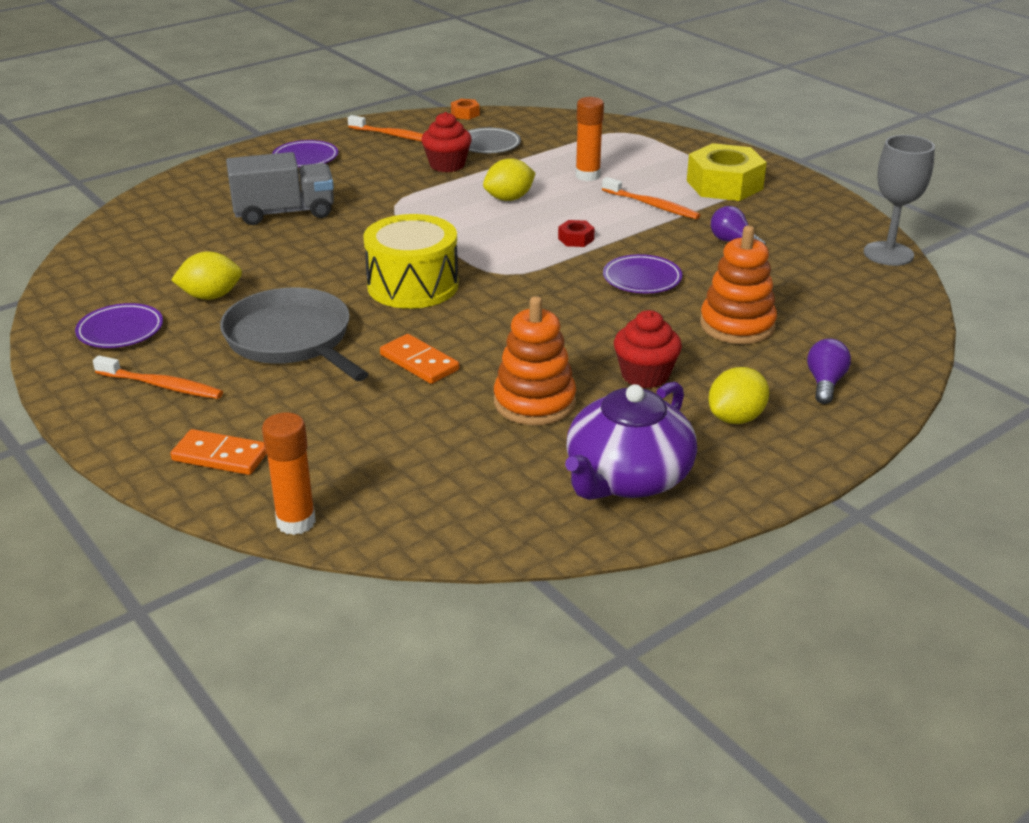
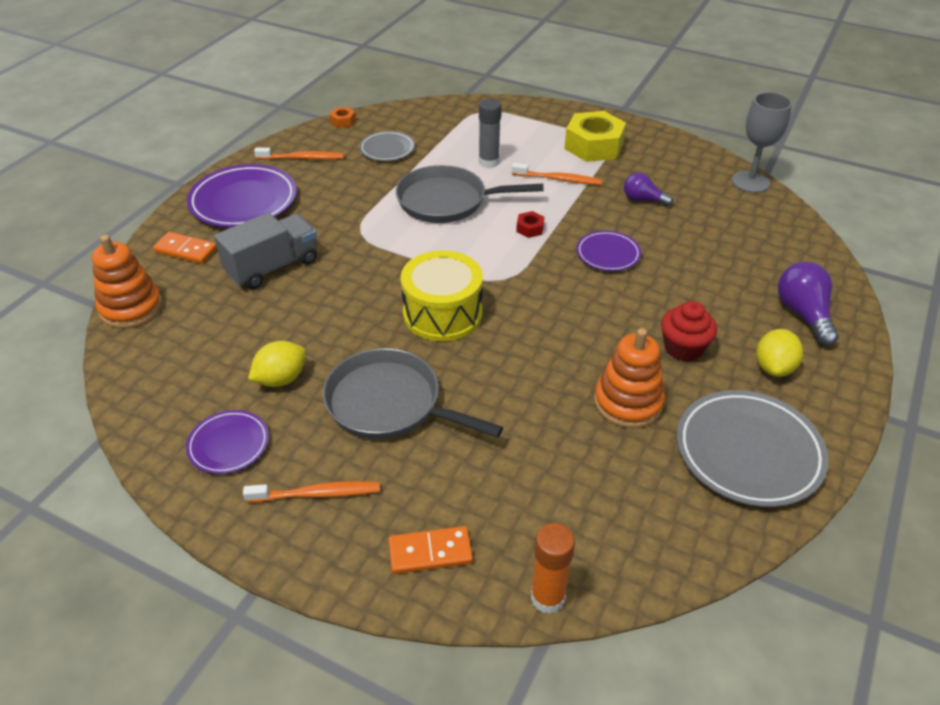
camera: 25 degrees left, 10 degrees up
(305, 158) = (243, 201): purple plate -> purple plate, size x1.79
(419, 362) = (511, 392): orange domino -> orange domino (186, 250)
(447, 165) = (370, 179): red cupcake -> none
(509, 198) = (447, 201): yellow lemon -> grey pan
(587, 176) = (489, 162): orange glue stick -> grey glue stick
(627, 478) = (748, 452): purple teapot -> grey plate
(737, 325) = (706, 279): orange stacking toy -> orange stacking toy (131, 308)
(825, 383) = (803, 314): purple light bulb -> purple light bulb, size x1.55

